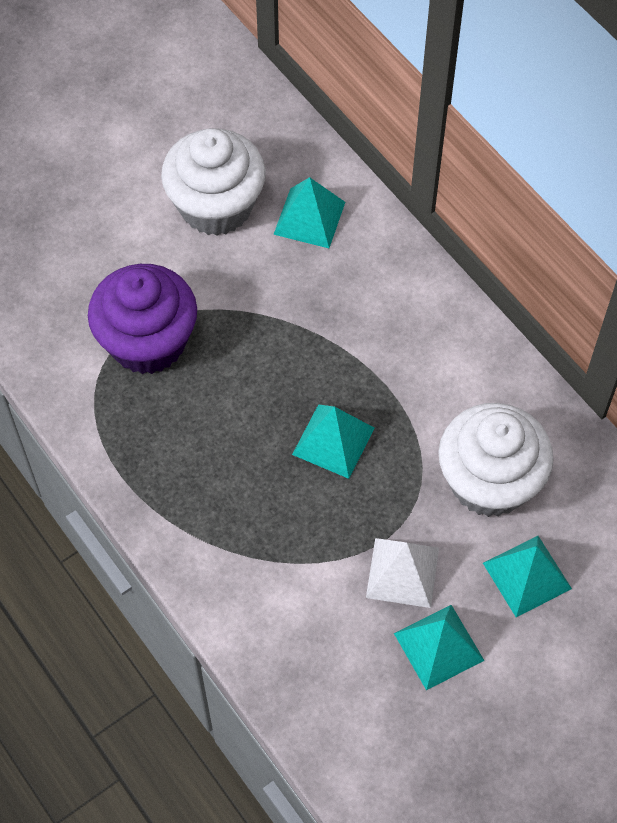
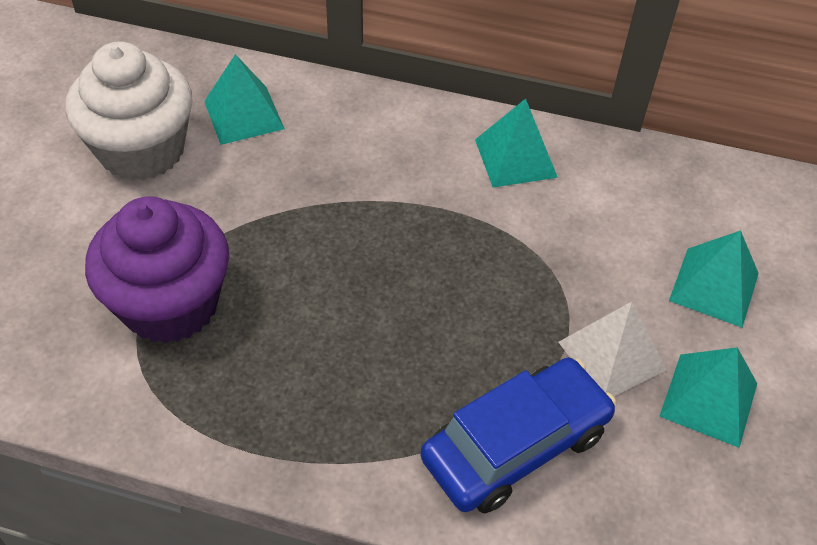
camera: 40 degrees left, 10 degrees down
(282, 585) = (516, 446): none -> blue car
(333, 441) = (438, 282): turquoise pyramid -> turquoise pyramid (515, 158)
(489, 481) = (605, 231): white cupcake -> none

